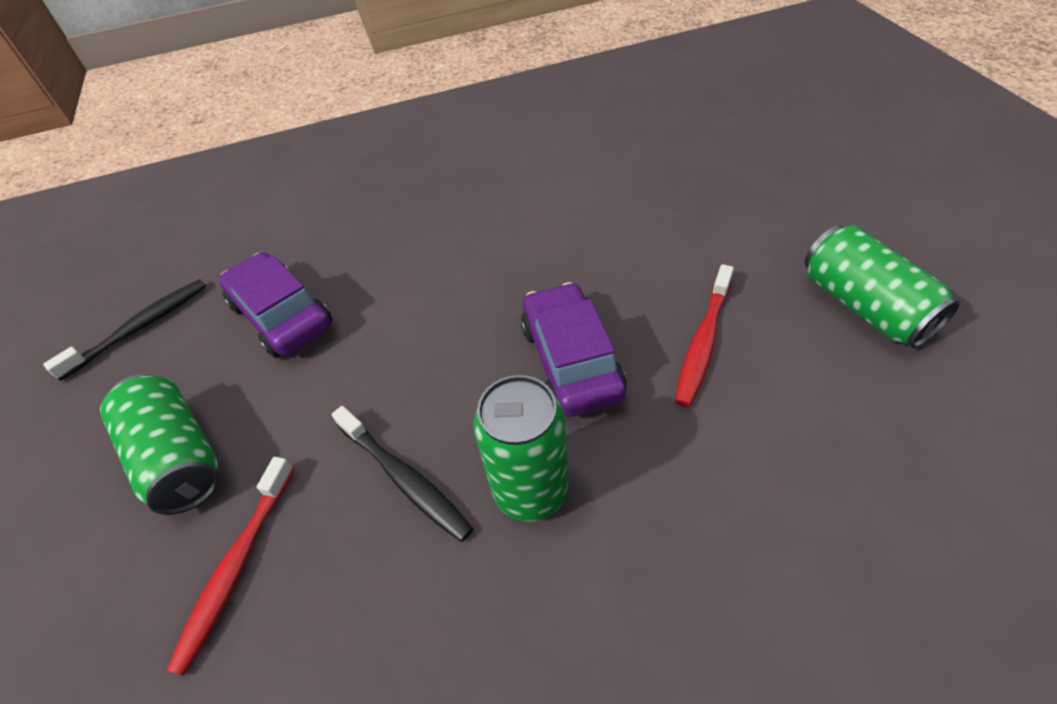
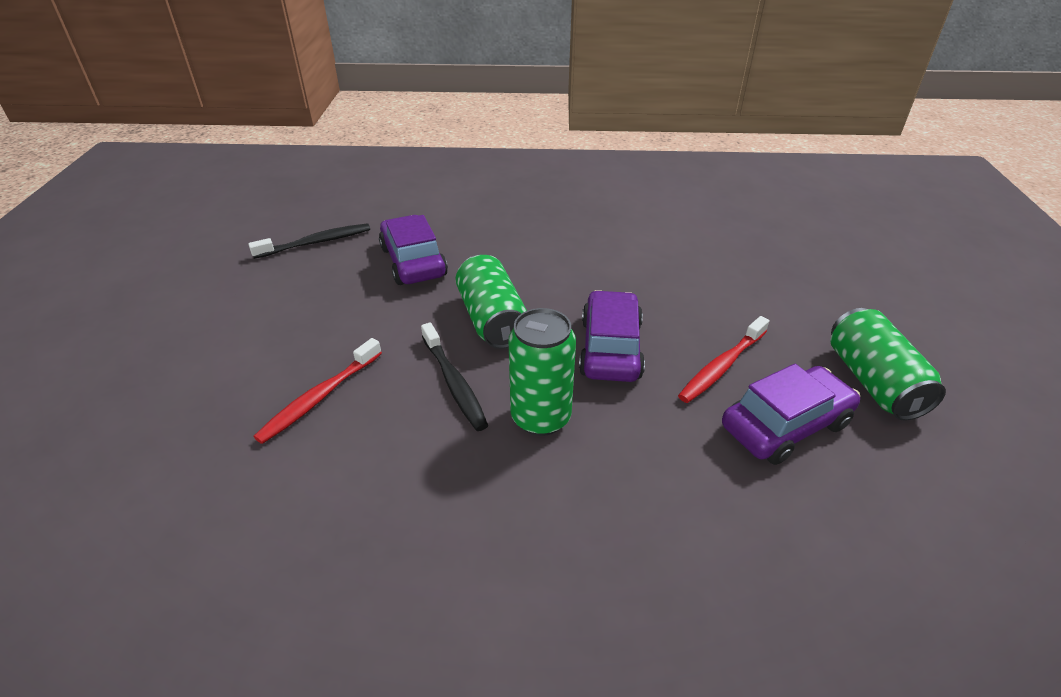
camera: 15 degrees right, 10 degrees down
(178, 458) = (309, 324): green can -> green can (492, 319)
(802, 397) = (785, 425): none -> purple car

